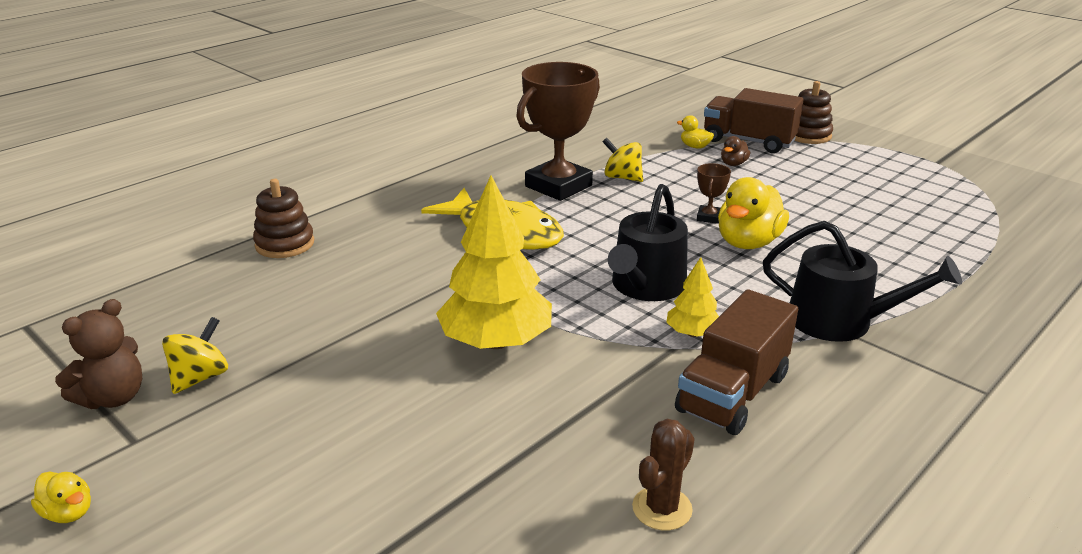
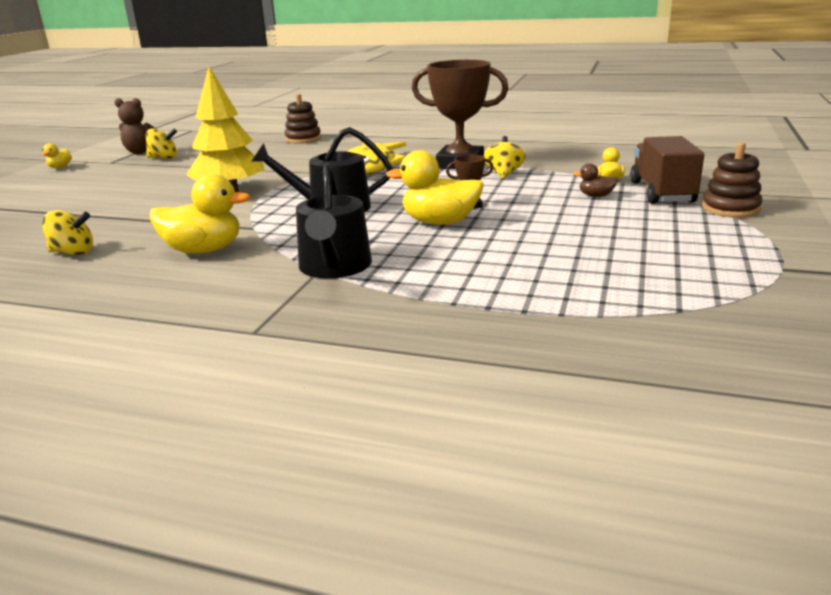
camera: 65 degrees right, 5 degrees down
(662, 508) = (73, 252): brown cactus -> yellow spinning top
(692, 333) = (276, 229): yellow tree -> none
(732, 393) = (204, 250): brown truck -> yellow duck

